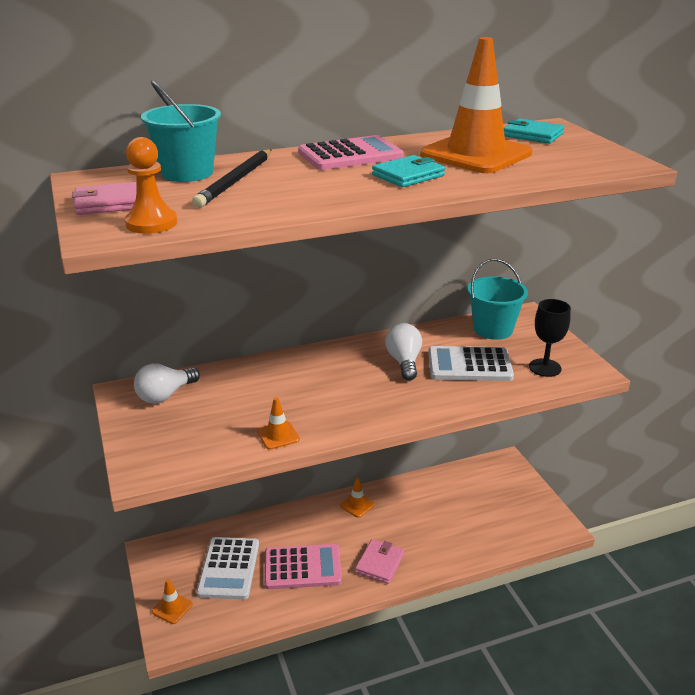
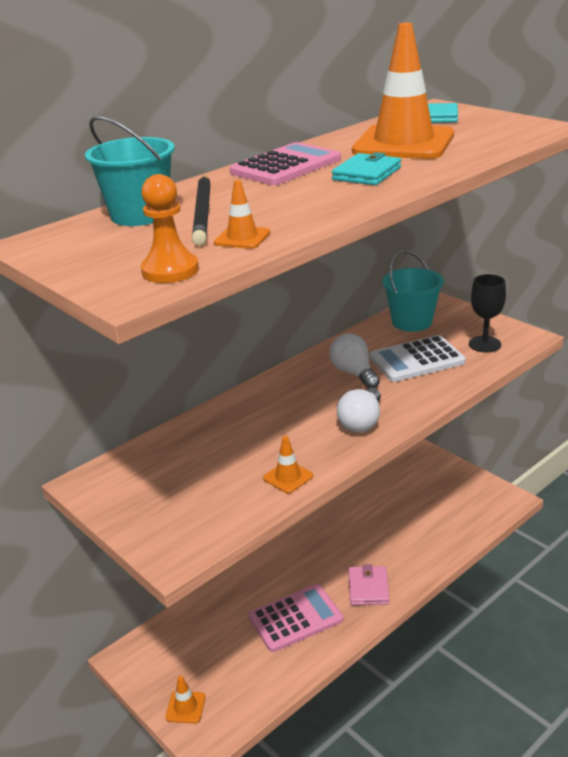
camera: 20 degrees left, 0 degrees up
(108, 203) = (93, 261): pink wallet -> none
(165, 395) = (136, 473): white light bulb -> white light bulb (361, 422)
(229, 568) = (221, 646): white calculator -> none
(357, 505) = (311, 540): orange traffic cone -> orange traffic cone (242, 238)

